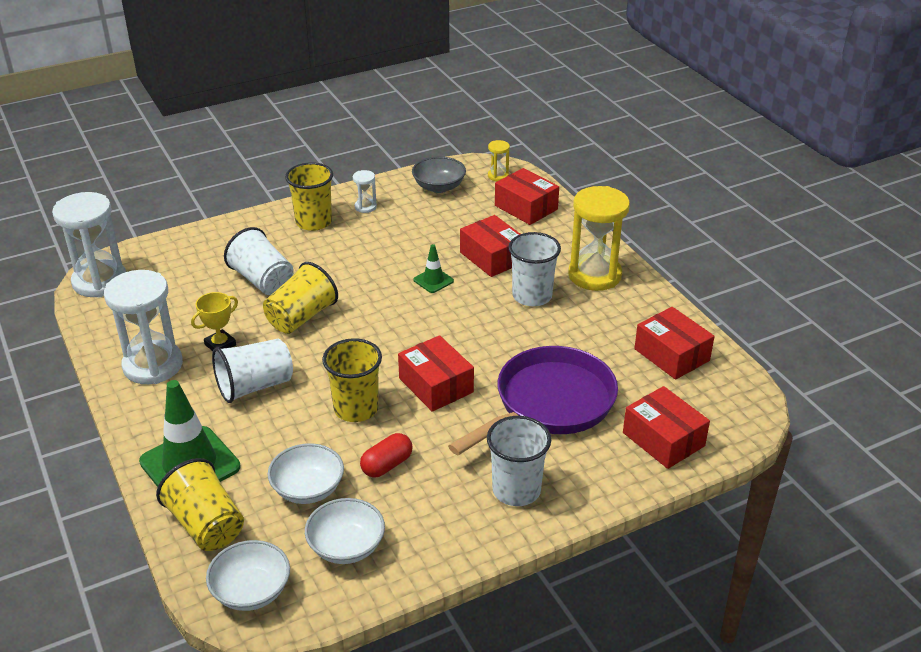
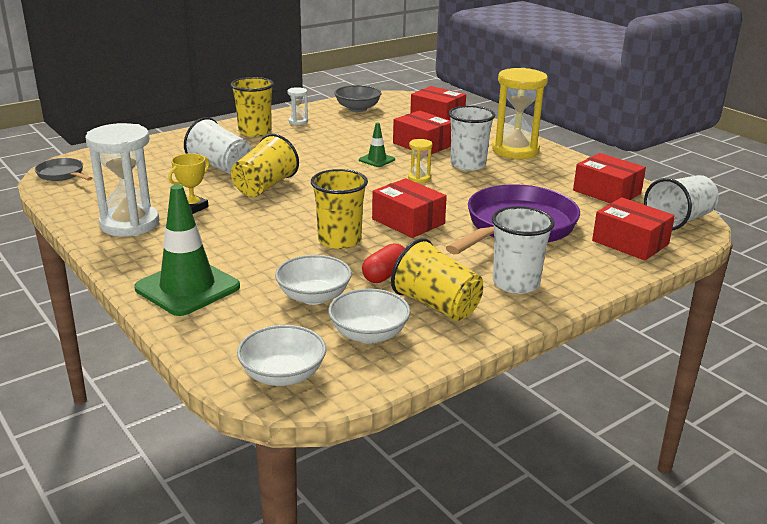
camera: 10 degrees left, 10 degrees down
(100, 281) = (62, 174): white hourglass -> grey pan
(206, 525) = (218, 329): yellow cup -> yellow cup (436, 305)
(255, 386) = (236, 232): white cup -> white cup (678, 220)
(498, 176) = (405, 101): yellow hourglass -> yellow hourglass (419, 178)

